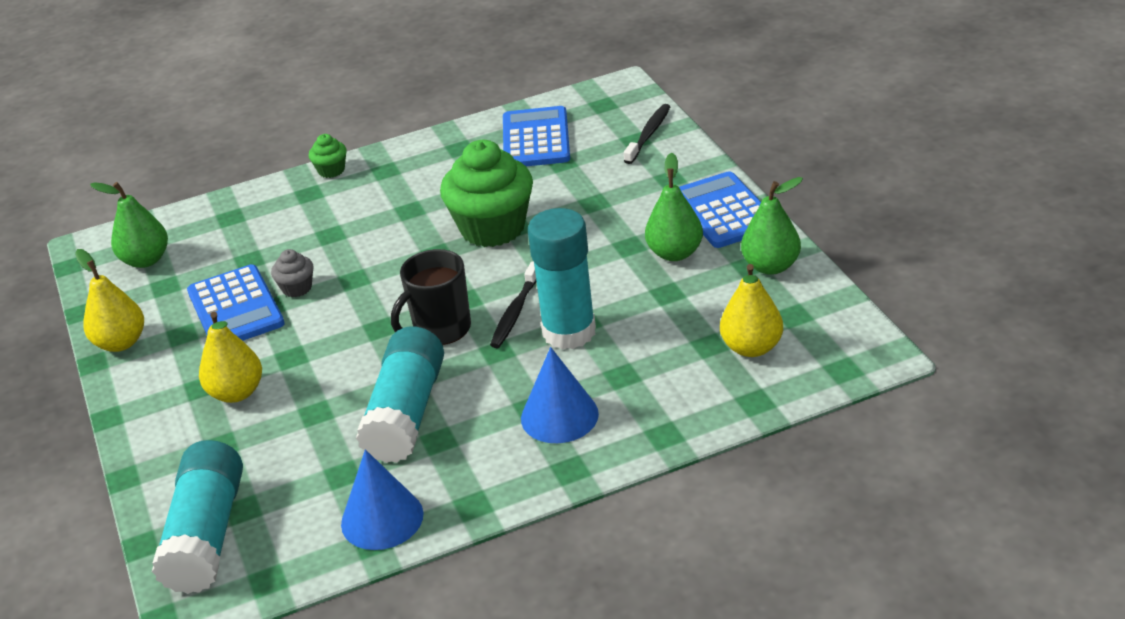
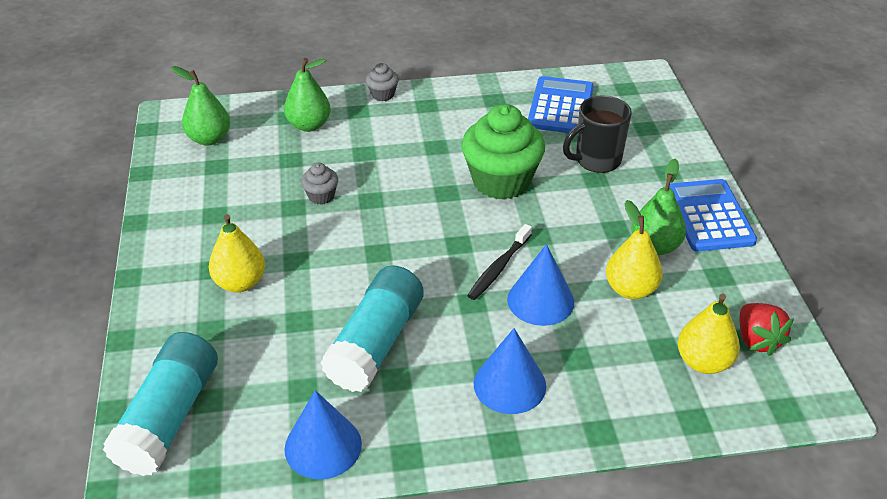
camera: 10 degrees right, 5 degrees up
(121, 343) = (163, 209): yellow pear -> yellow pear (630, 289)
(236, 308) = (266, 202): blue calculator -> none
(331, 170) = (383, 94): green cupcake -> grey cupcake
(440, 329) = (429, 268): black mug -> black mug (596, 160)
(569, 332) = (540, 300): turquoise glue stick -> blue cone
(648, 134) = (659, 125): black toothbrush -> none
(771, 266) = (740, 282): green pear -> green pear (309, 125)
(800, 315) = (757, 340): none -> red strawberry

